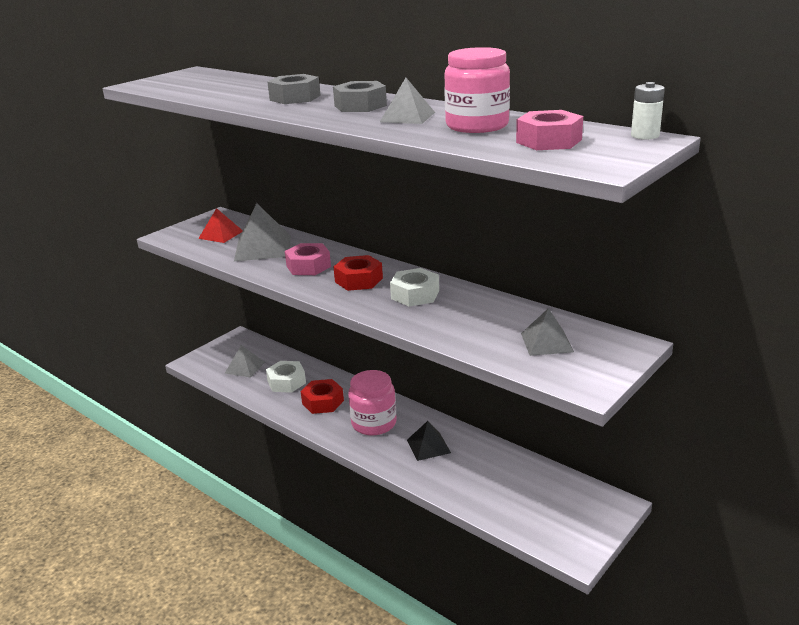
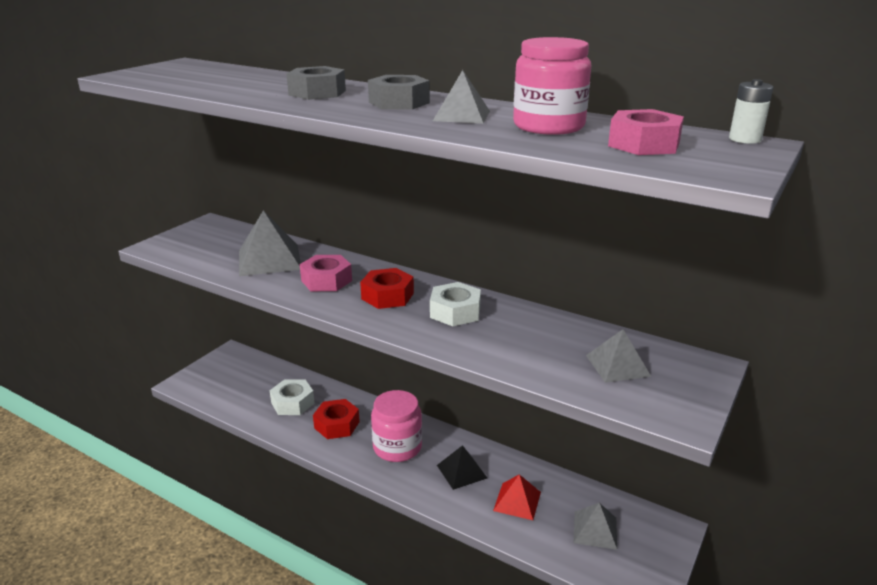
camera: 10 degrees left, 0 degrees up
(220, 234) = (217, 245): red pyramid -> red pyramid (517, 501)
(245, 367) = (243, 387): grey pyramid -> grey pyramid (595, 530)

